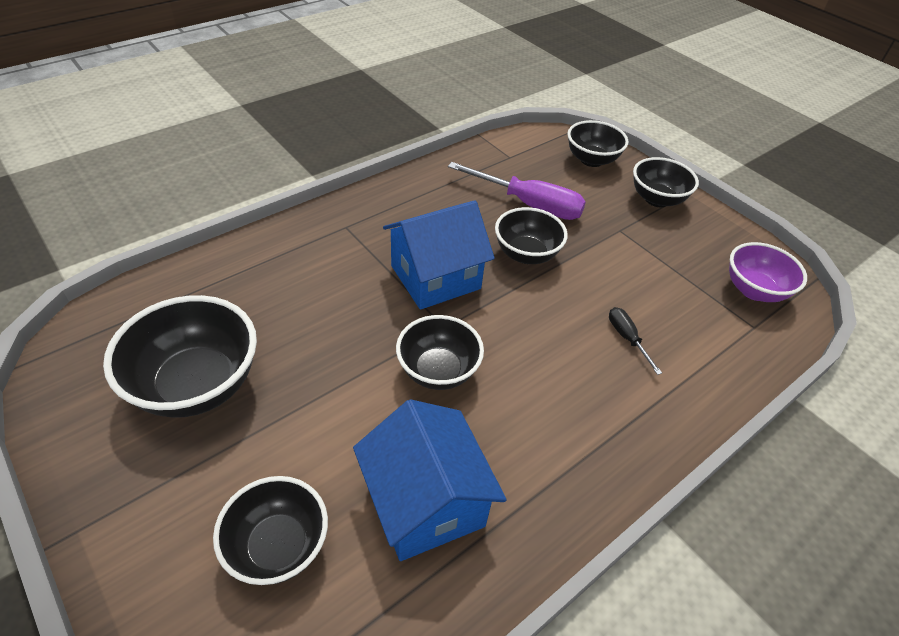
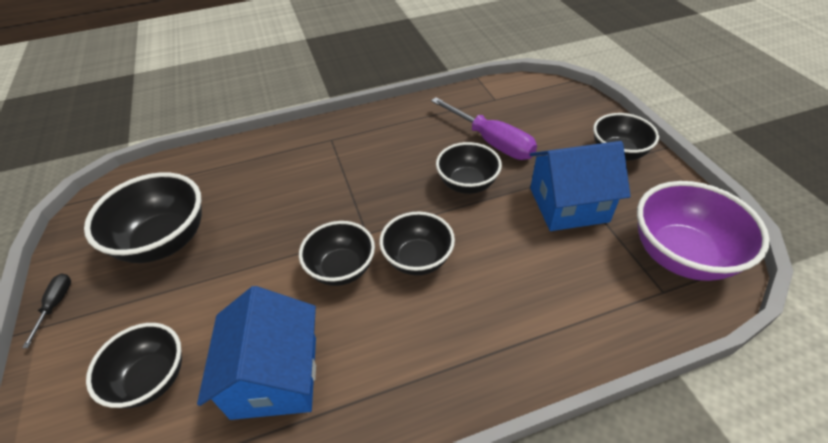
camera: 25 degrees right, 0 degrees up
(435, 277) = (379, 191): blue house -> blue house (568, 205)
(591, 160) = (570, 110): black bowl -> black bowl (418, 259)
(627, 338) = (523, 275): black screwdriver -> black screwdriver (56, 305)
(754, 290) = (680, 255): purple bowl -> purple bowl, size x1.53

